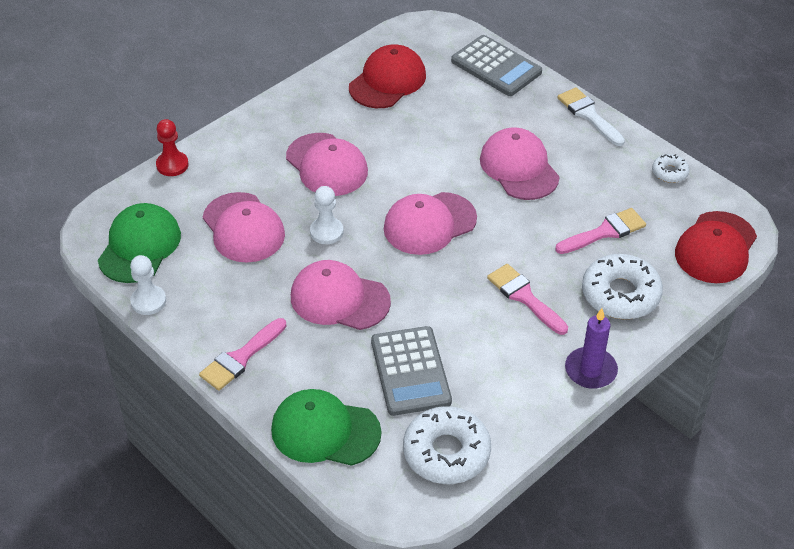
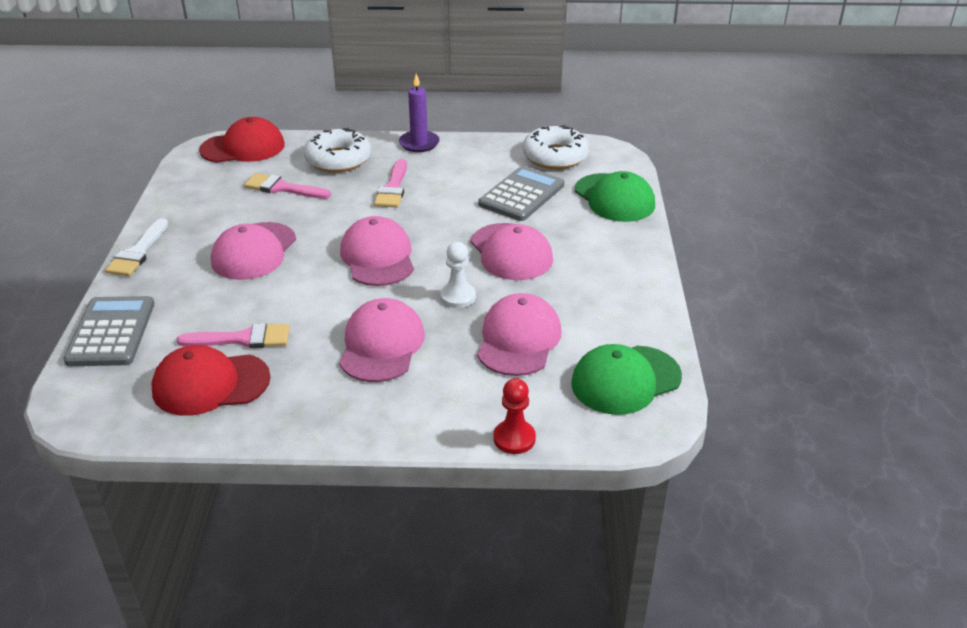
camera: 135 degrees left, 10 degrees down
(148, 301) = (660, 333): white pawn -> none
(241, 358) = (625, 259): pink brush -> pink brush (242, 339)
(429, 224) = (378, 257): pink cap -> pink cap turned 120 degrees counterclockwise
(669, 172) = (176, 191): white donut -> none

